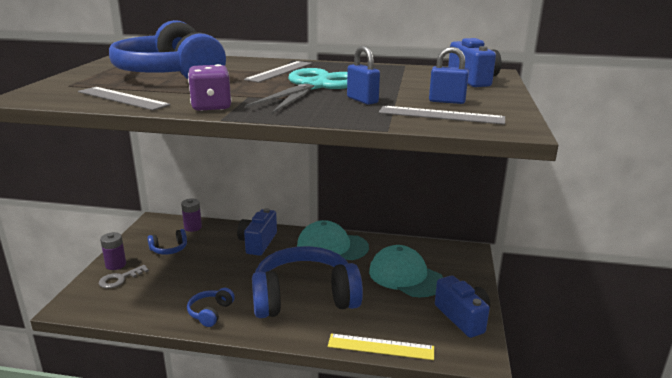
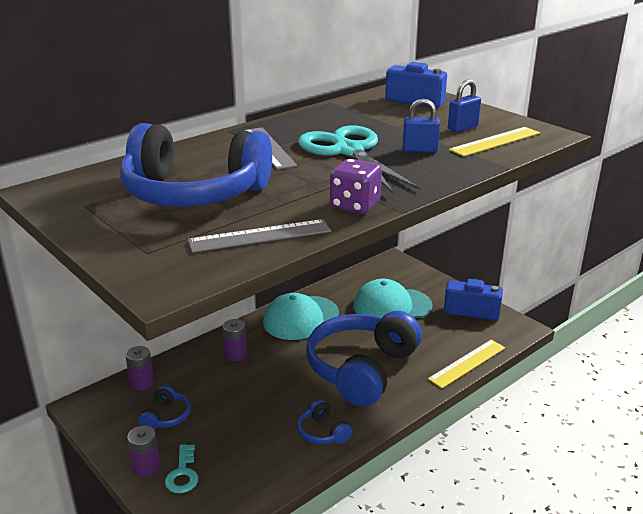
camera: 50 degrees left, 5 degrees up
(120, 279) = (183, 474): grey key -> turquoise key
(258, 243) = (236, 355): blue camera -> purple battery
(441, 115) = (495, 141): grey ruler -> yellow ruler

